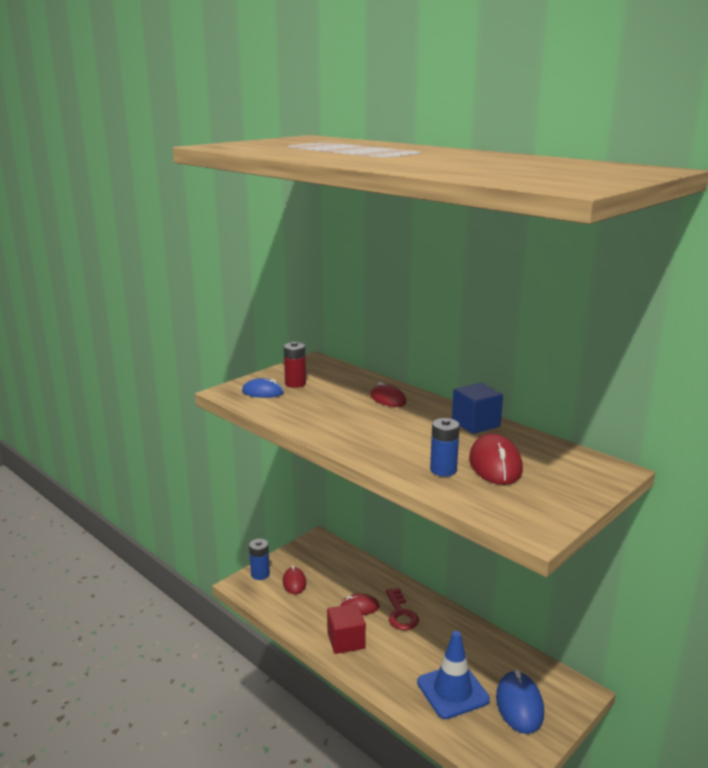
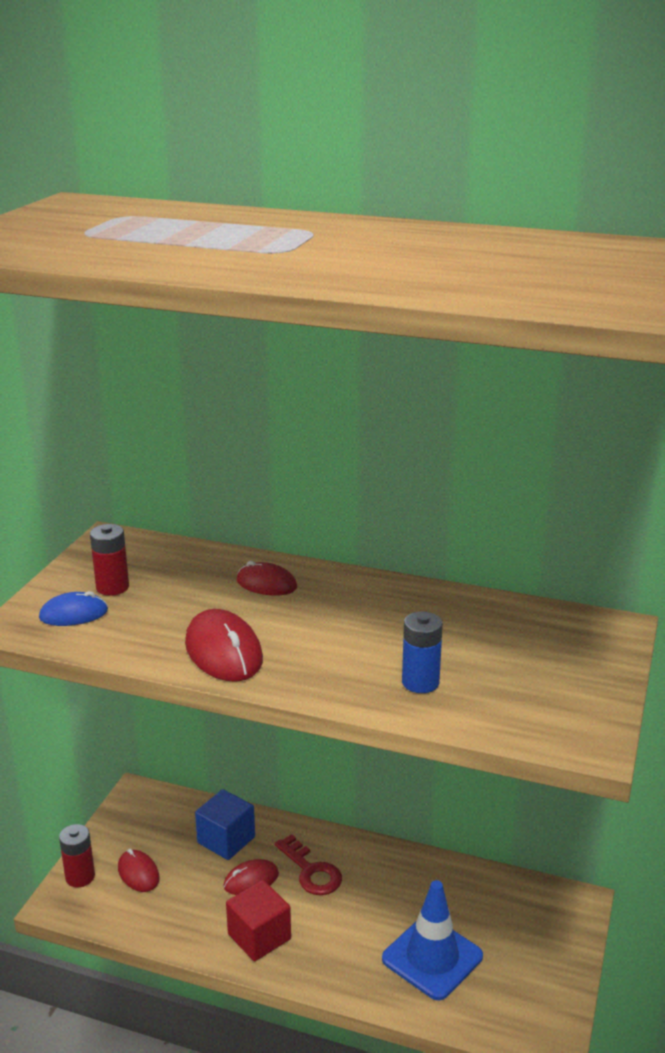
camera: 25 degrees left, 5 degrees up
(260, 574) = (80, 877): blue battery -> red battery
(475, 424) = (409, 597): blue cube -> blue cube (226, 840)
(495, 464) = (477, 656): red mouse -> red mouse (223, 652)
(519, 705) = (518, 946): blue mouse -> none

